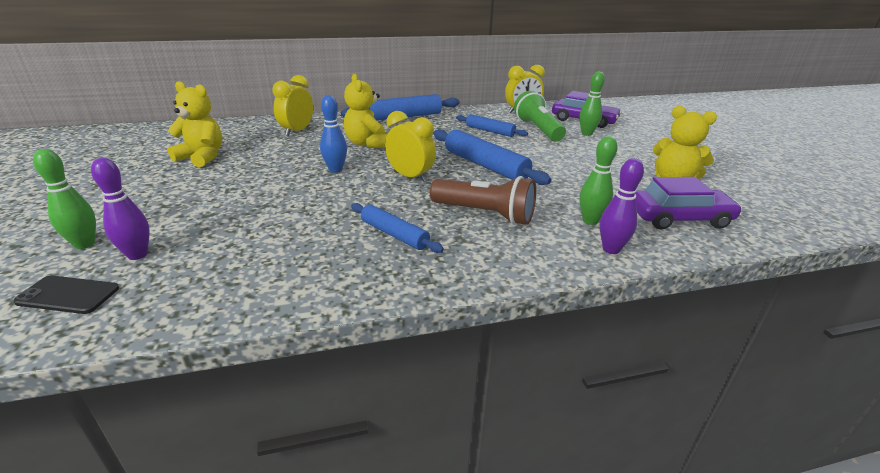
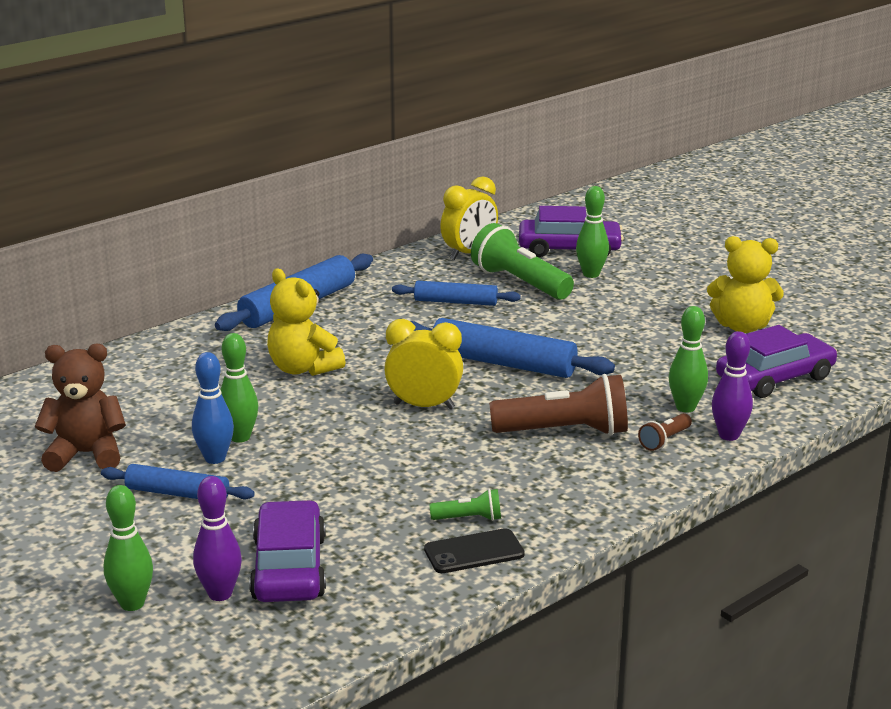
camera: 25 degrees left, 5 degrees down
(68, 295) = (213, 651): black phone -> black phone (474, 552)
(200, 251) = (289, 568): none -> purple car
(202, 157) = (86, 454): yellow teddy bear -> brown teddy bear
(287, 168) = (240, 437): none -> green bowling pin
(297, 131) = (167, 374): yellow clock -> none
(335, 170) = (311, 422): blue bowling pin -> blue bowling pin (215, 458)
(355, 254) = (469, 518): none -> green flashlight
(394, 234) = (488, 485): blue rolling pin -> blue rolling pin (178, 493)
(554, 239) = (664, 440): none -> brown flashlight

